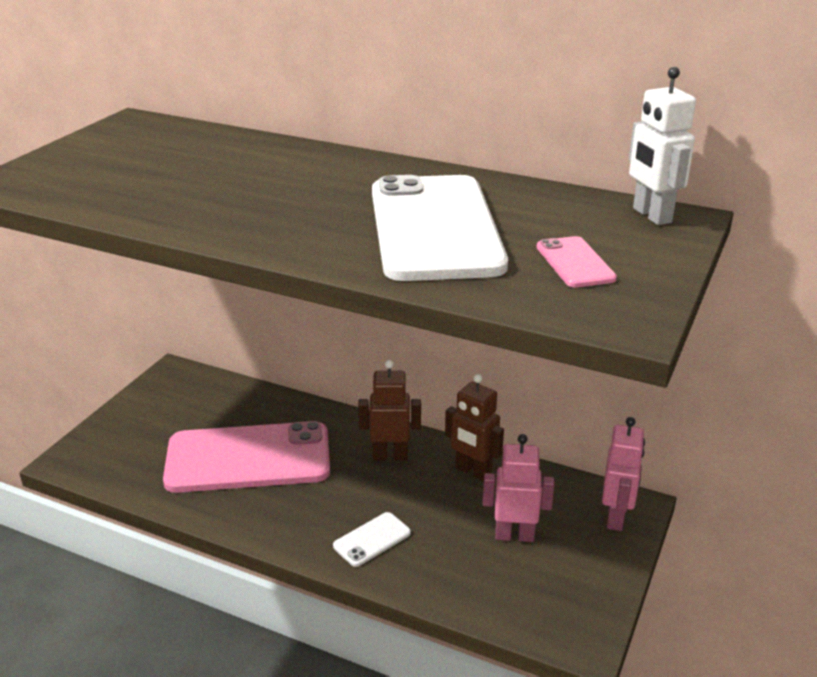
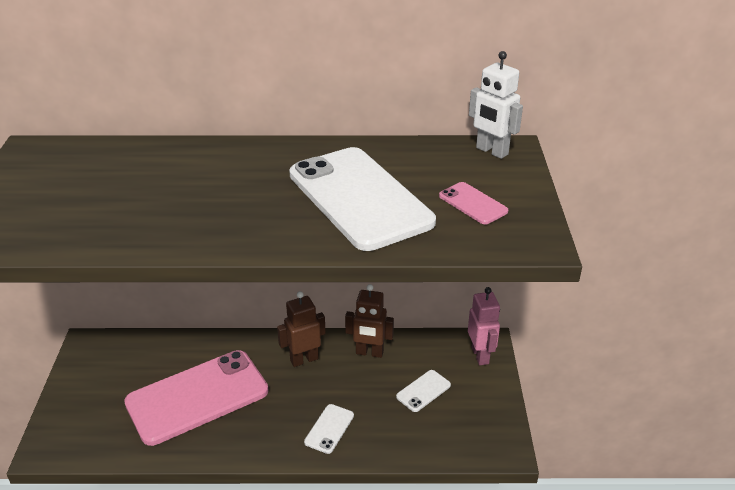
camera: 25 degrees left, 5 degrees up
(514, 535) = (423, 391): pink robot -> white phone

